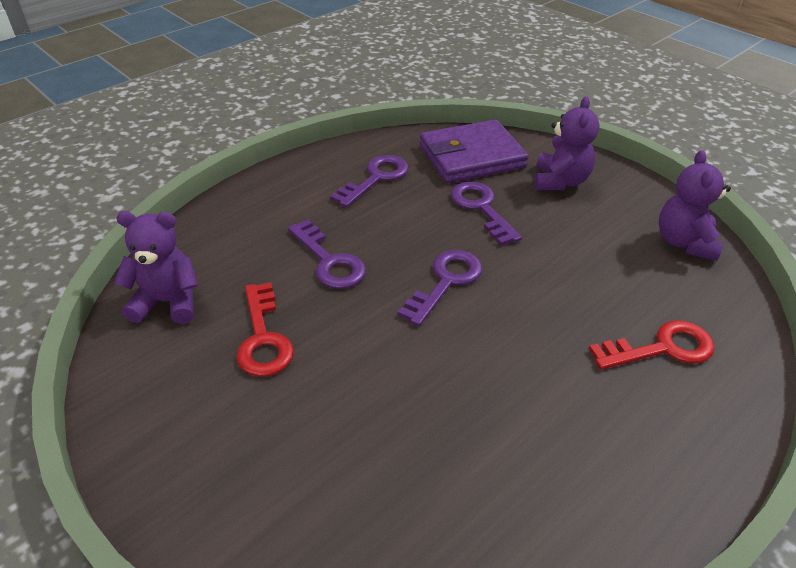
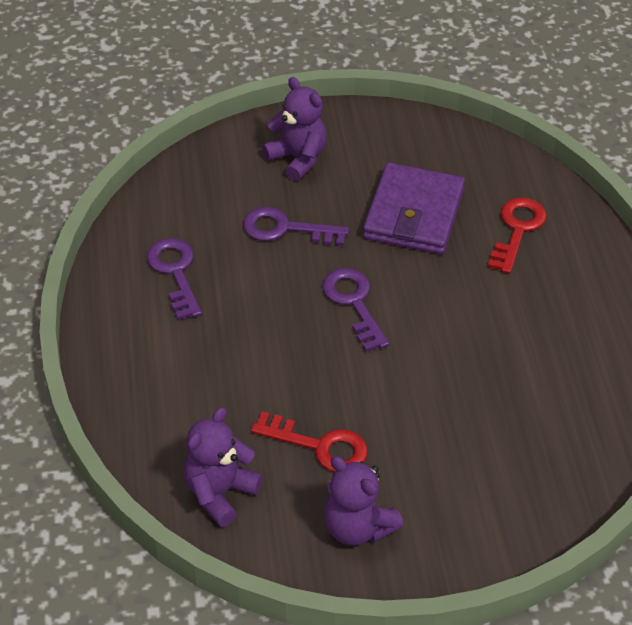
camera: 55 degrees left, 5 degrees up
(329, 261) = (263, 362): purple key -> none
(471, 156) = (207, 191): purple wallet -> purple wallet (413, 214)
(684, 242) = (434, 142): purple teddy bear -> purple teddy bear (357, 527)

